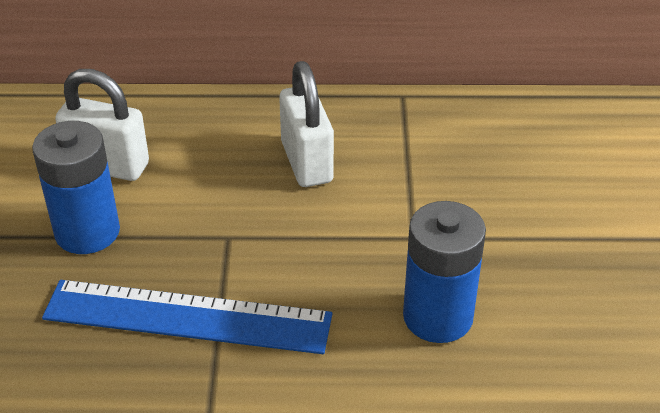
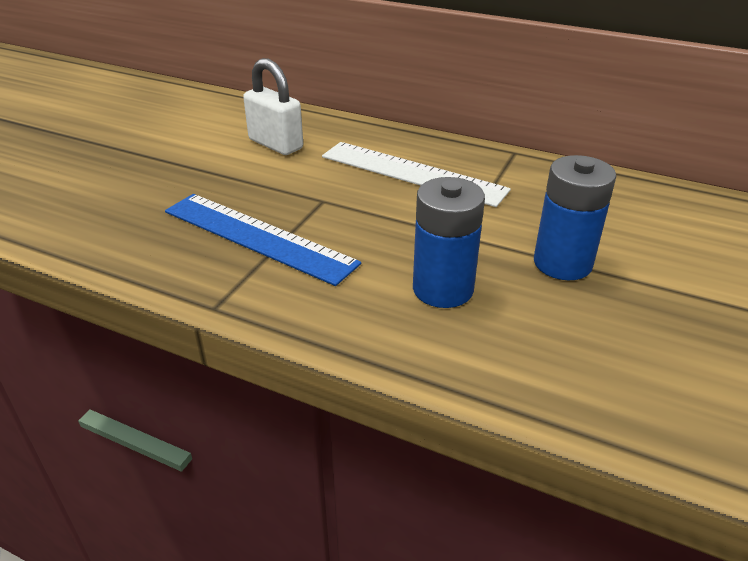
camera: 25 degrees right, 5 degrees down
(87, 232) = (233, 174): blue battery -> blue battery (562, 263)
(307, 162) = (412, 173): white padlock -> white ruler

